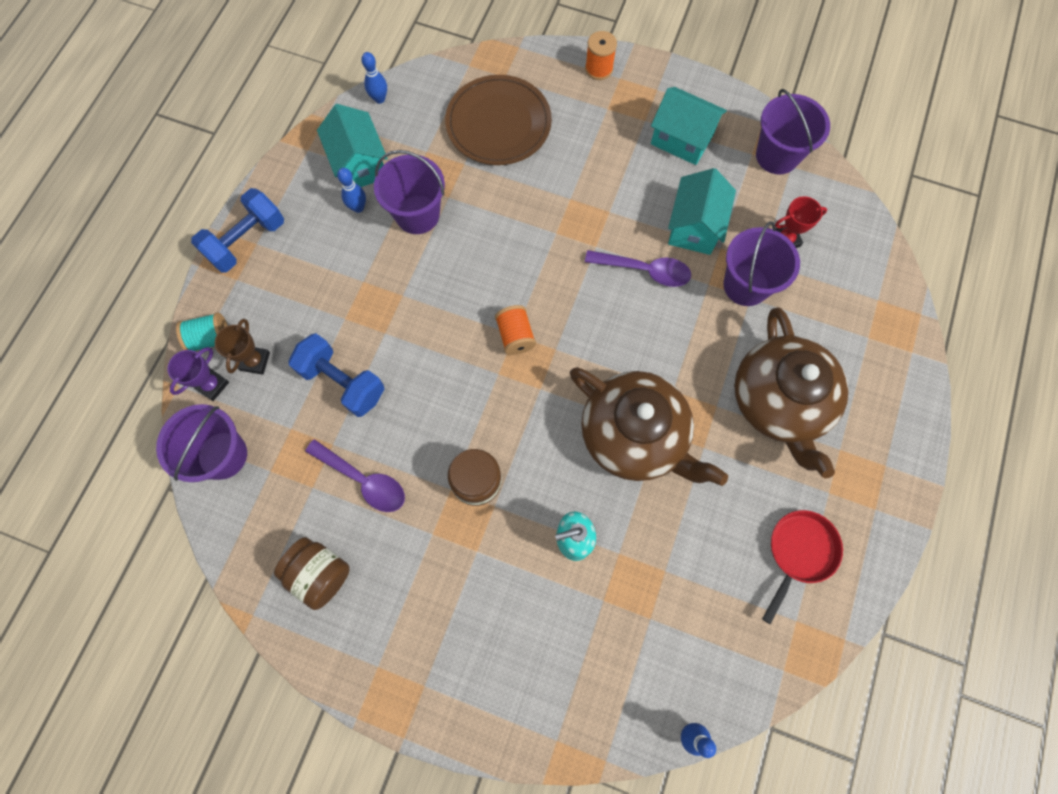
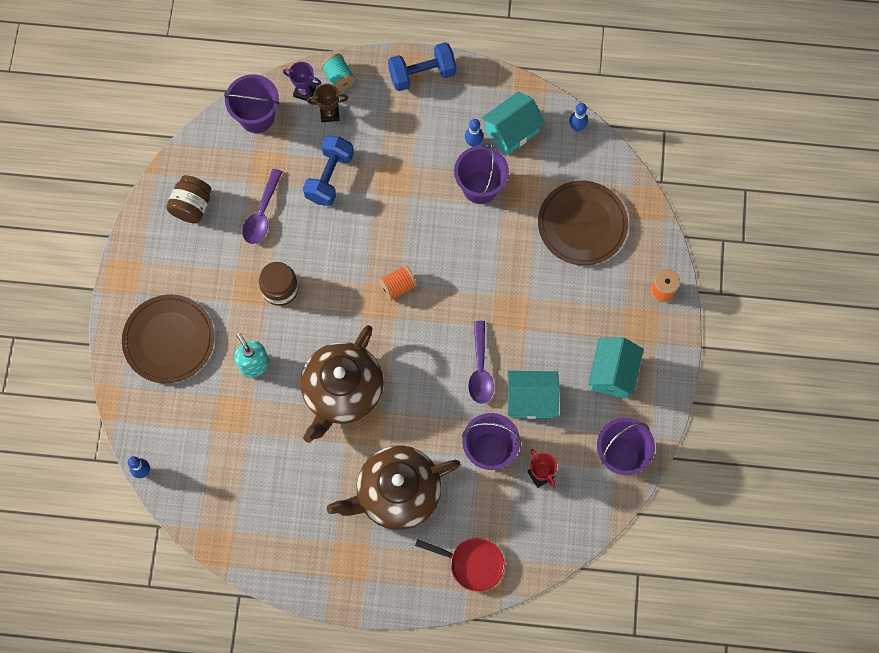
camera: 75 degrees right, 0 degrees up
(247, 241) = (422, 74): blue dumbbell -> blue dumbbell turned 45 degrees counterclockwise
(506, 652) = (169, 340): none -> brown plate
(799, 552) = (283, 525): red pan -> red pan (472, 564)

